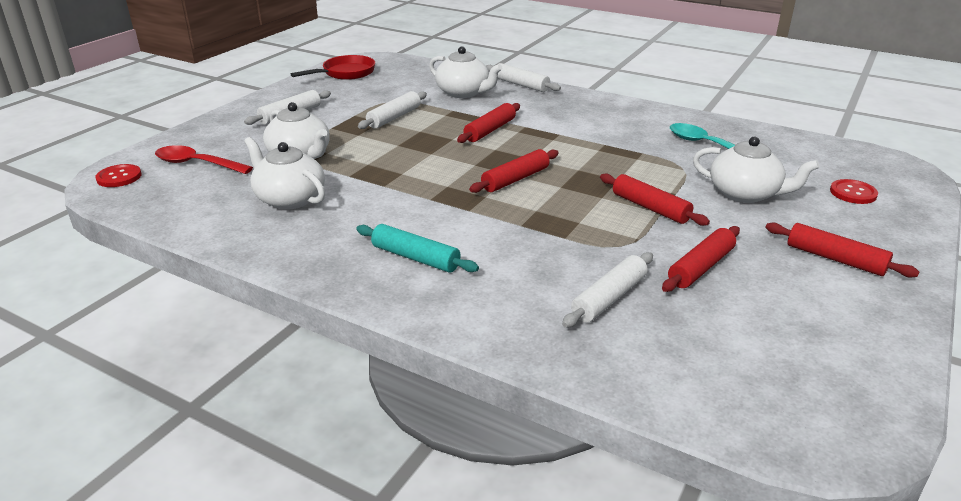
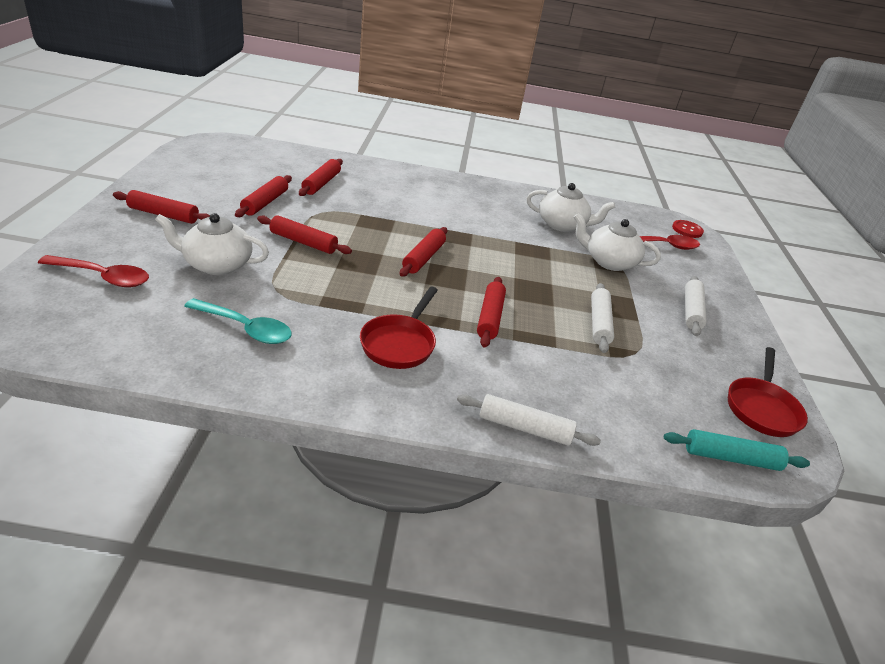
camera: 150 degrees right, 5 degrees up
(416, 257) = (444, 196): turquoise rolling pin -> turquoise rolling pin (731, 458)
(463, 93) = (578, 388): white teapot -> none
(581, 124) = (400, 343): none -> red pan
(609, 298) = (321, 183): white rolling pin -> red rolling pin
(853, 193) = (103, 277): red button -> red spoon

